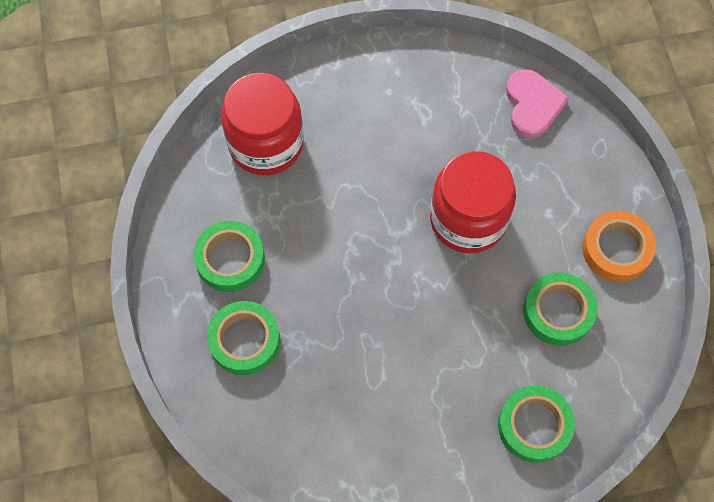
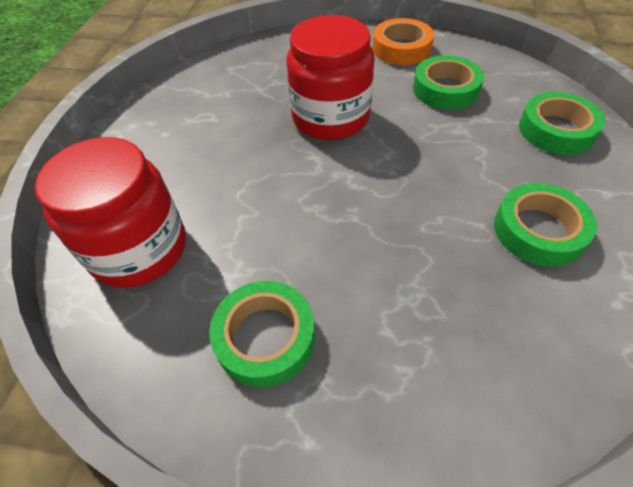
camera: 65 degrees left, 15 degrees down
(244, 340) = (390, 357): green tape -> green tape (538, 230)
(532, 105) = (249, 57): pink heart -> none

